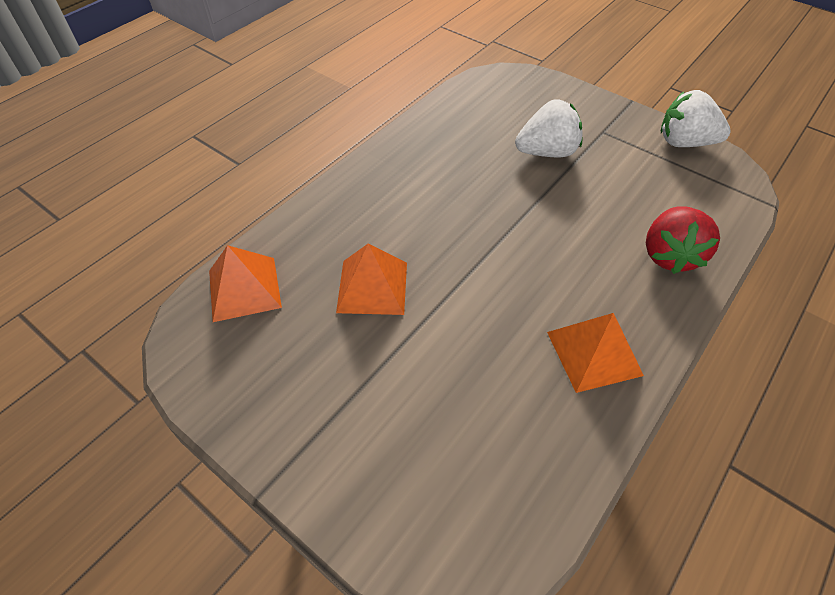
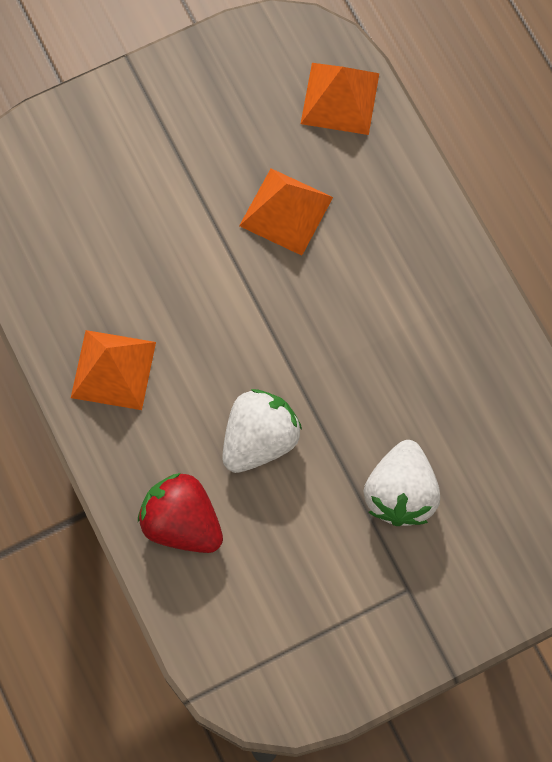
camera: 115 degrees right, 20 degrees up
(684, 142) = (339, 679): white strawberry -> white strawberry (259, 439)

